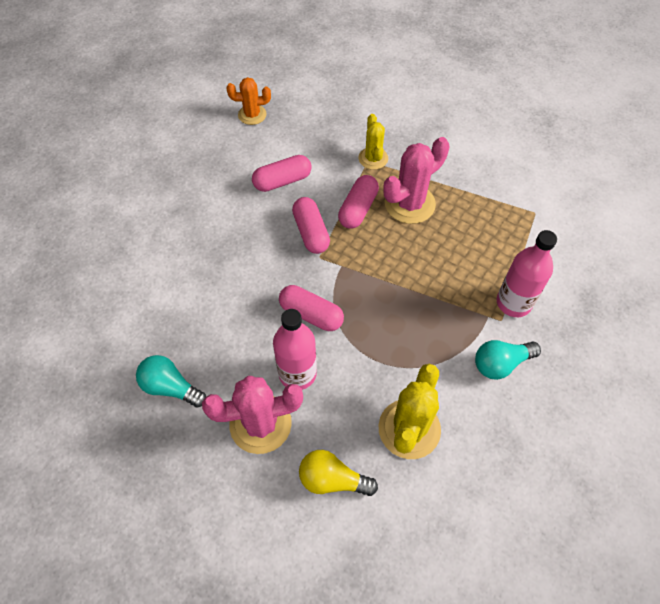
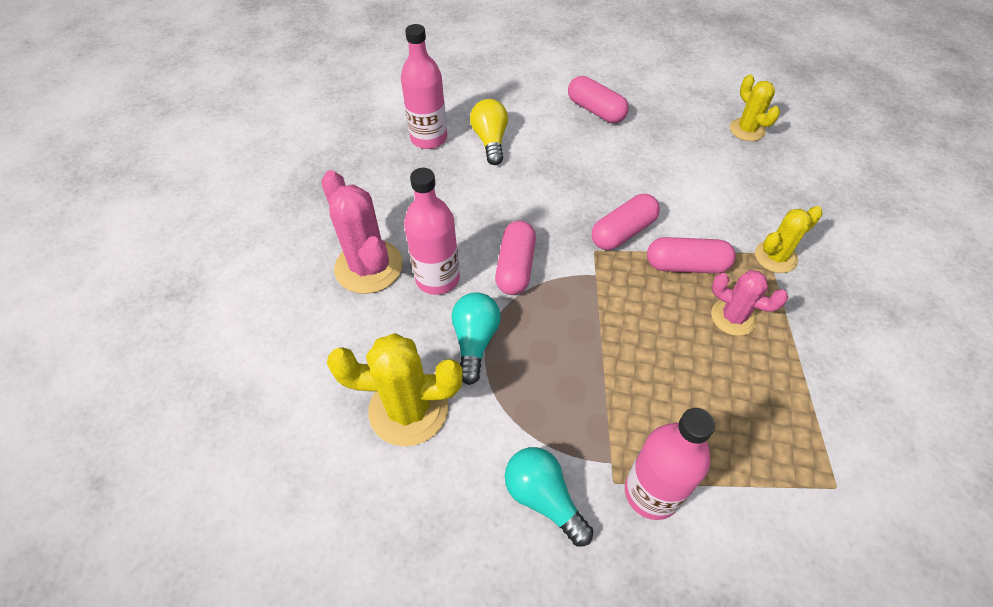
camera: 70 degrees right, 5 degrees down
(129, 332) = (429, 138): none -> pink bottle
(171, 387) = (384, 187): turquoise light bulb -> turquoise light bulb (475, 341)
(252, 115) = (747, 130): orange cactus -> yellow cactus
(282, 181) = (675, 185): pink capsule -> pink capsule (596, 110)
(332, 479) = (325, 350): yellow light bulb -> yellow light bulb (490, 141)
(409, 204) = (733, 317): pink cactus -> pink cactus, size x0.61

